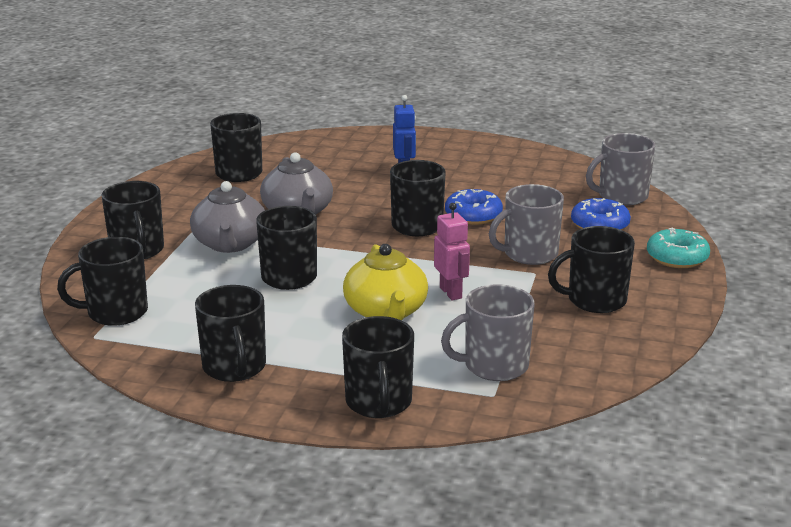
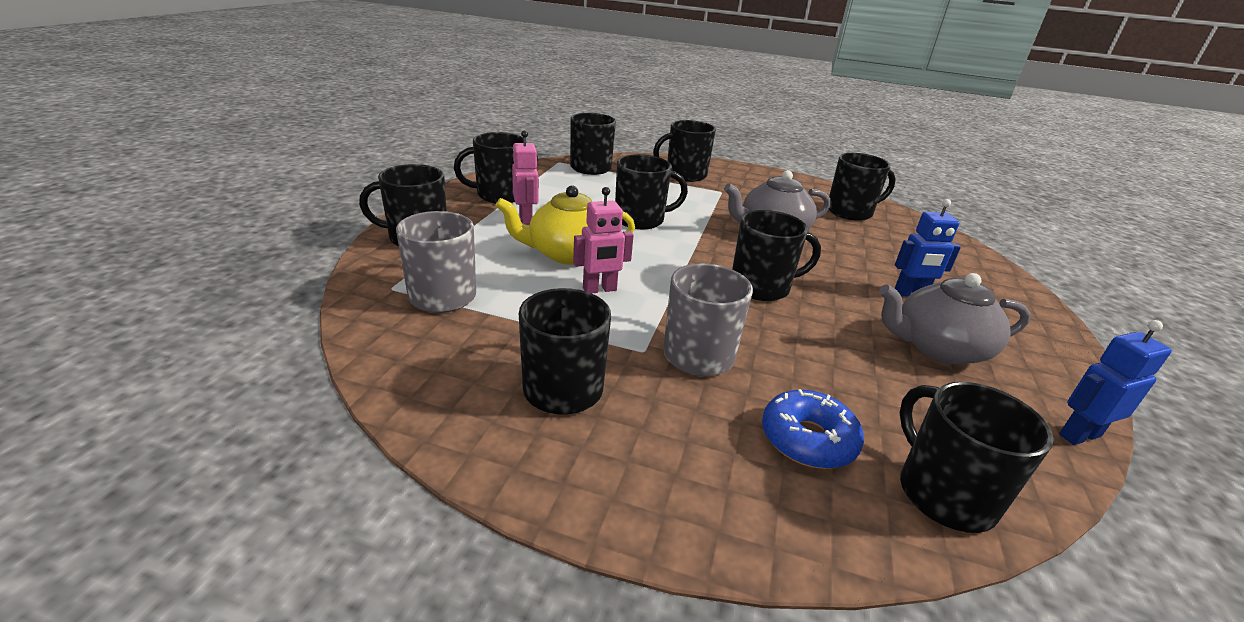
camera: 90 degrees right, 5 degrees up
(230, 244) = (700, 202): grey teapot -> grey teapot (938, 347)
(306, 342) = (526, 219): none -> pink robot
(473, 215) = (801, 327): blue donut -> none
(552, 155) = (1079, 435): none -> blue robot
(621, 196) = (943, 493): grey mug -> black mug
(677, 257) = (698, 515): turquoise donut -> none

